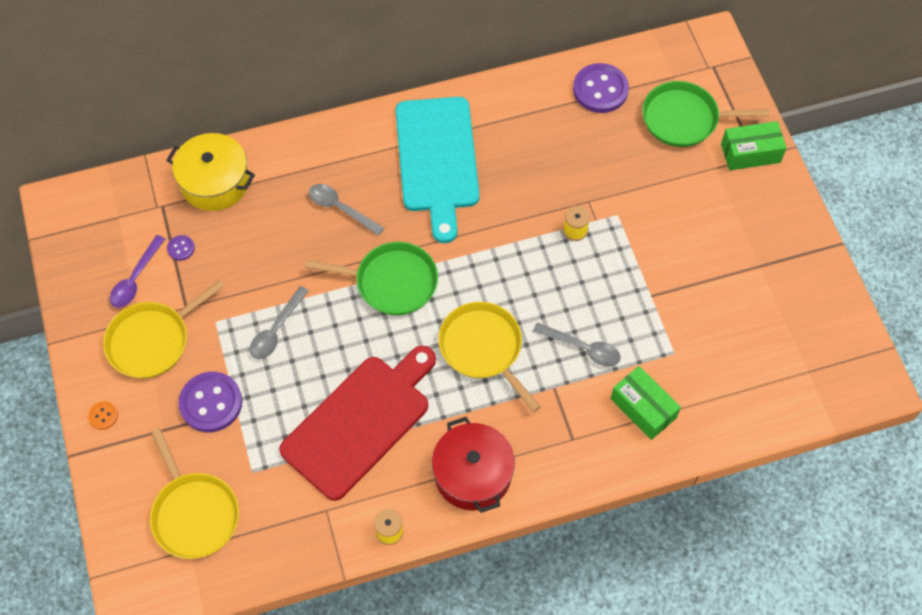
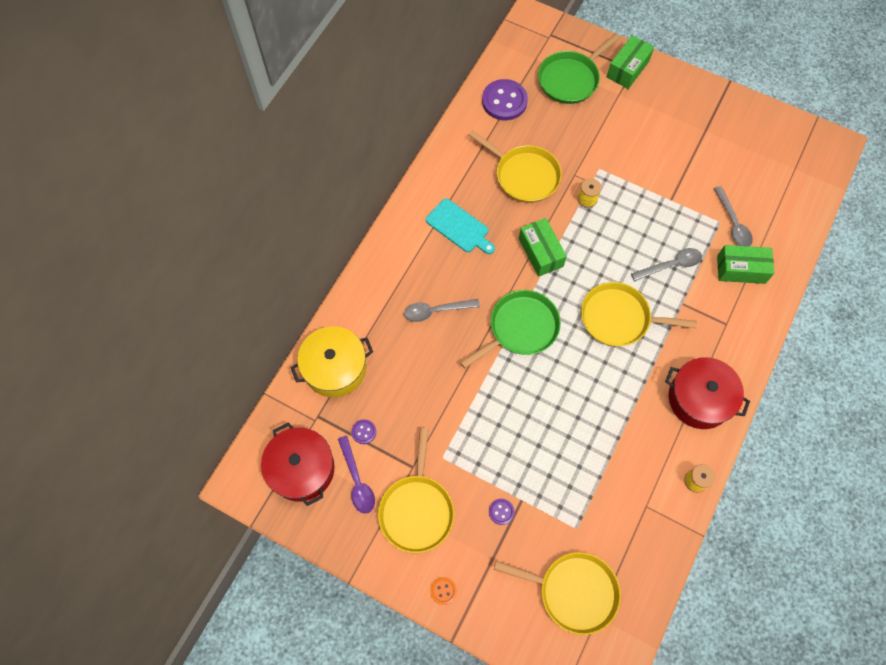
camera: 45 degrees left, 5 degrees up
(107, 233) = (301, 469): none -> red pot
(211, 403) = (501, 512): purple button -> purple button, size x0.46
(276, 330) = (486, 425): grey spoon -> grey spoon (732, 223)
(360, 422) = (603, 432): red cutting board -> none
(437, 160) = (459, 227): turquoise cutting board -> turquoise cutting board, size x0.53
(481, 238) = (540, 252): none -> green box
(543, 165) = (524, 175): none -> yellow pan

